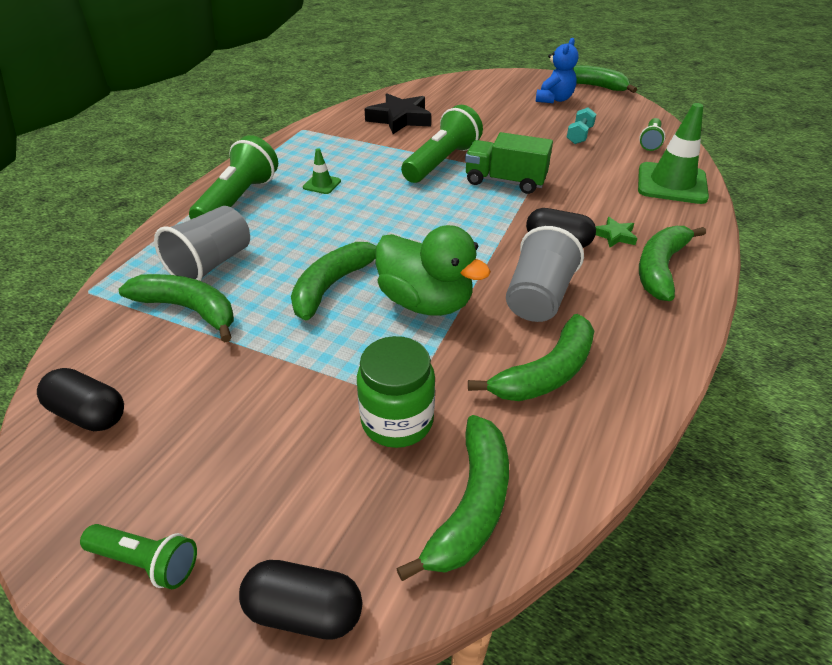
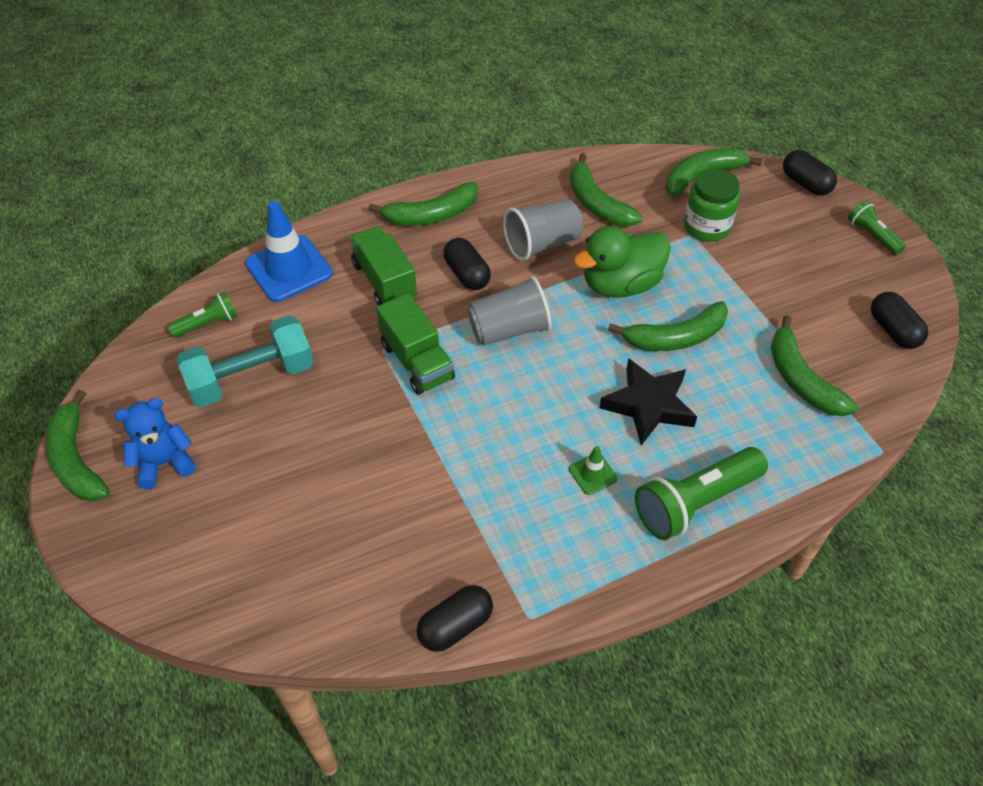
camera: 140 degrees left, 10 degrees up
(212, 264) = (763, 420): grey cup -> grey cup (509, 330)
(337, 115) = (455, 626): none -> black capsule
(400, 119) = (390, 553): black star -> black star (648, 405)
(425, 302) = (620, 284): green duck -> green duck turned 105 degrees counterclockwise
(441, 162) = (439, 429): green flashlight -> none
(546, 372) = (597, 203): green banana -> green banana turned 120 degrees counterclockwise
(579, 135) = (251, 378): turquoise dumbbell -> turquoise dumbbell, size x2.02
(603, 208) = (384, 281): none -> green truck
(615, 236) = (418, 254): green star -> none
(671, 183) = (289, 269): green traffic cone -> blue traffic cone

